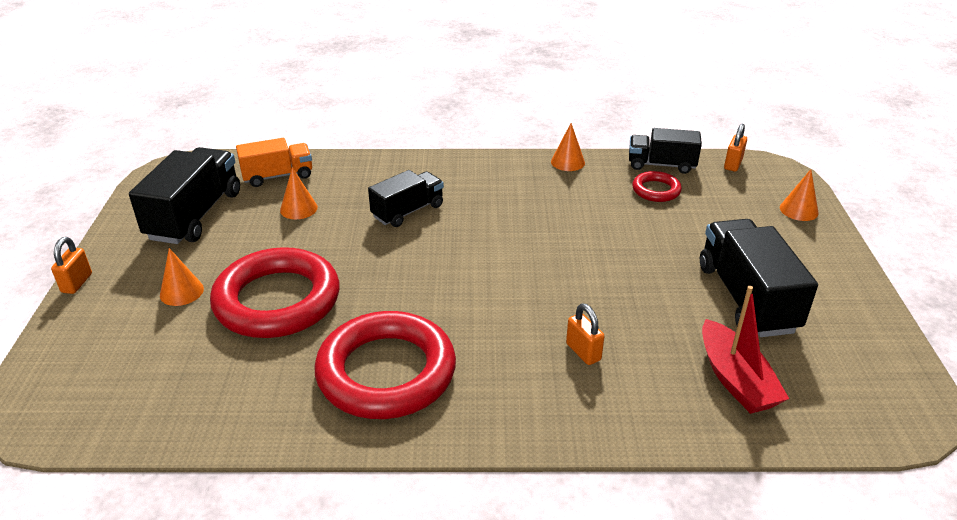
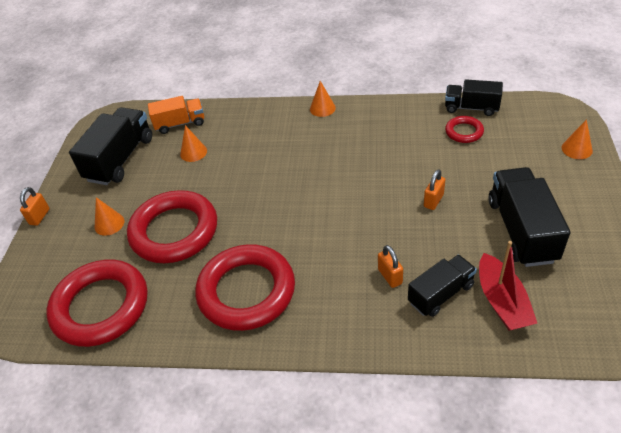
camera: 10 degrees right, 10 degrees up
(172, 394) = (101, 306): none -> red ring
(408, 211) = (272, 154): black truck -> black truck (441, 294)
(568, 162) = (397, 106): orange cone -> orange cone (322, 108)
(733, 164) = (529, 106): orange padlock -> orange padlock (433, 201)

